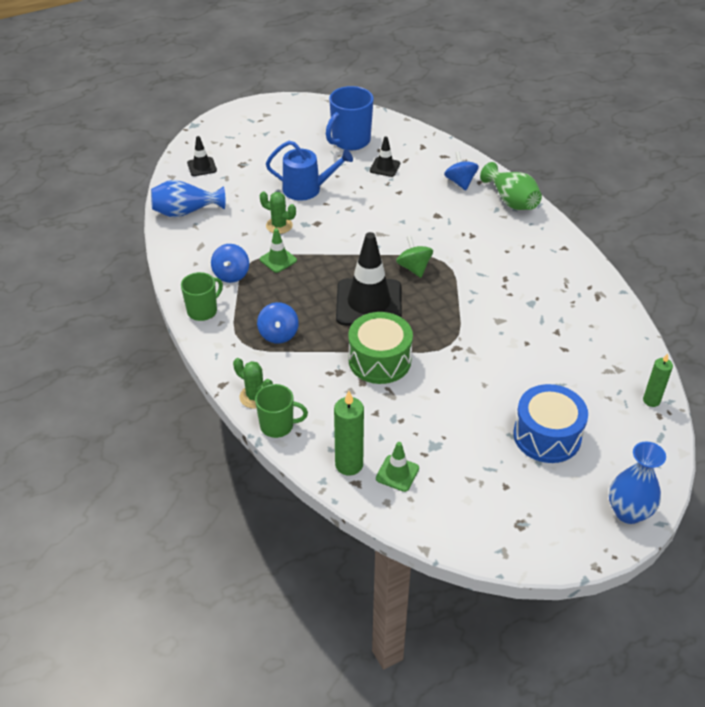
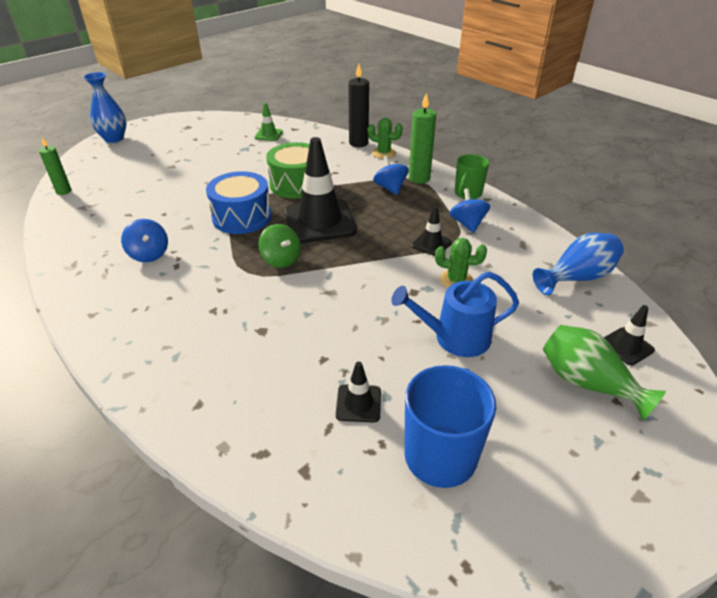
camera: 165 degrees right, 5 degrees down
(278, 260) = (431, 244): green traffic cone -> black traffic cone
(278, 426) = (358, 143): green mug -> black candle
(349, 465) = (302, 134): green candle -> green candle (419, 178)
(460, 182) = (230, 396): blue spinning top -> blue spinning top (149, 254)
(511, 201) = (150, 375): green vase -> green vase (587, 383)
(547, 436) = (160, 162): blue drum -> blue drum (242, 217)

